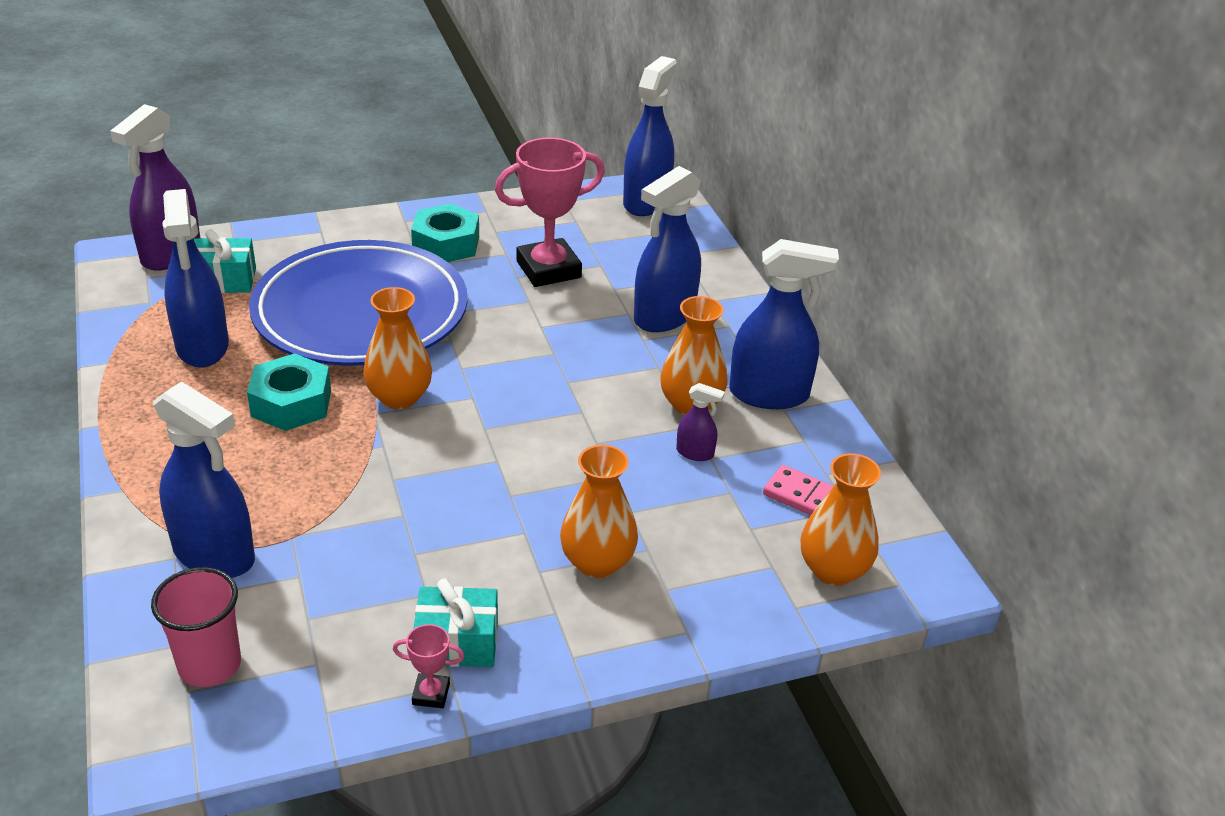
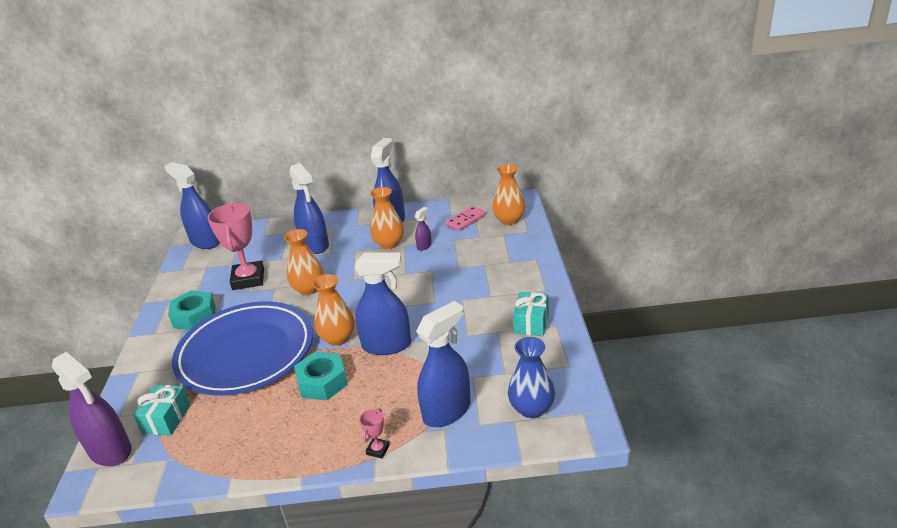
camera: 70 degrees left, 5 degrees down
(202, 346) = (240, 426): blue spray bottle -> blue spray bottle (387, 345)
(210, 665) = (531, 409): pink cup -> blue vase
(431, 694) = (562, 332): pink trophy -> pink trophy (378, 450)
(597, 562) = (489, 279): orange vase -> orange vase (308, 289)

